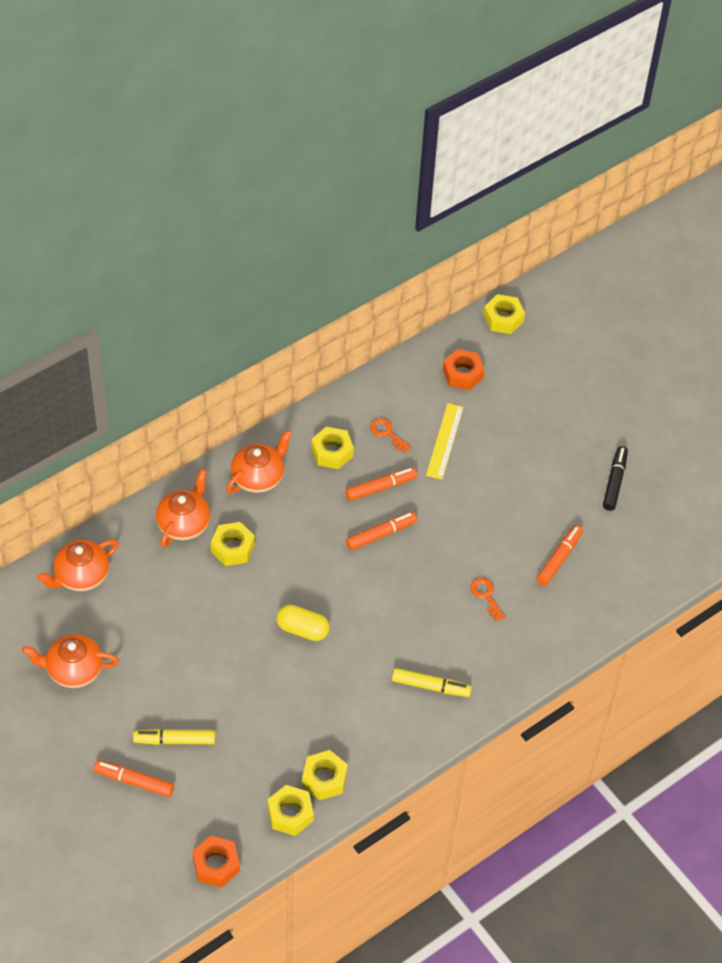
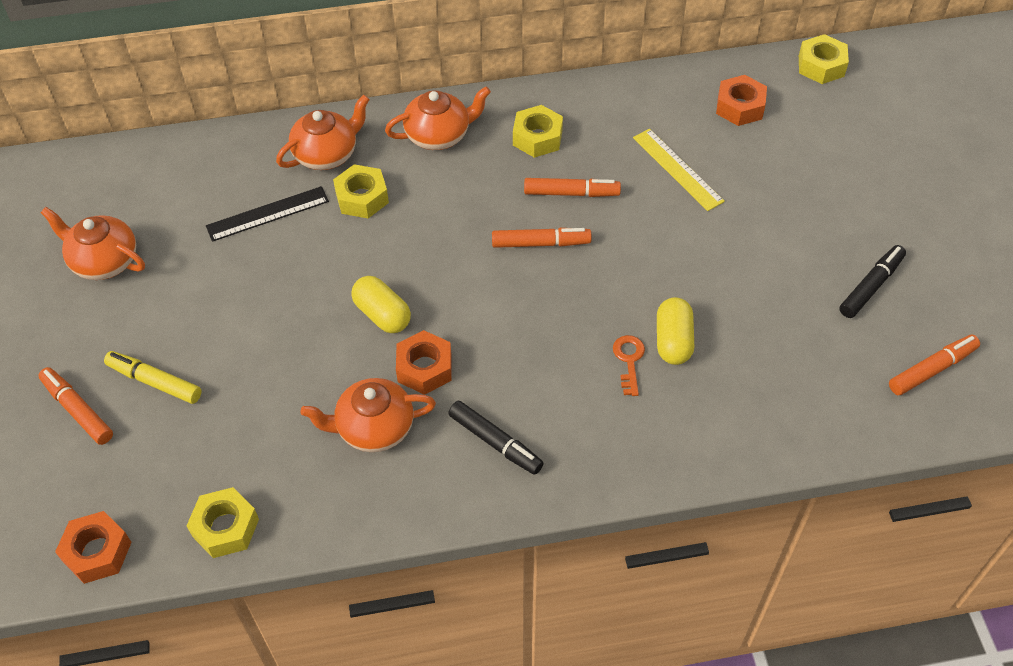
camera: 30 degrees right, 0 degrees up
(81, 575) = (182, 168): orange teapot -> orange teapot (374, 428)
(171, 587) = (267, 213): none -> black ruler
(324, 778) = (294, 501): yellow nut -> none
(354, 655) = (424, 368): none -> orange nut
(387, 433) = (613, 139): orange key -> none
(431, 686) = (495, 442): yellow marker -> black marker
(444, 441) = (677, 169): yellow ruler -> yellow ruler turned 75 degrees counterclockwise
(507, 571) = (673, 341): none -> yellow capsule
(559, 558) = (749, 351): orange marker -> orange marker (932, 369)

